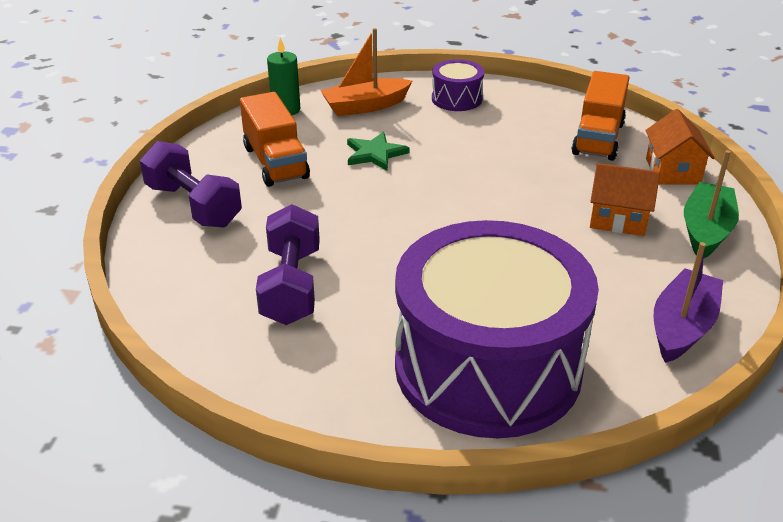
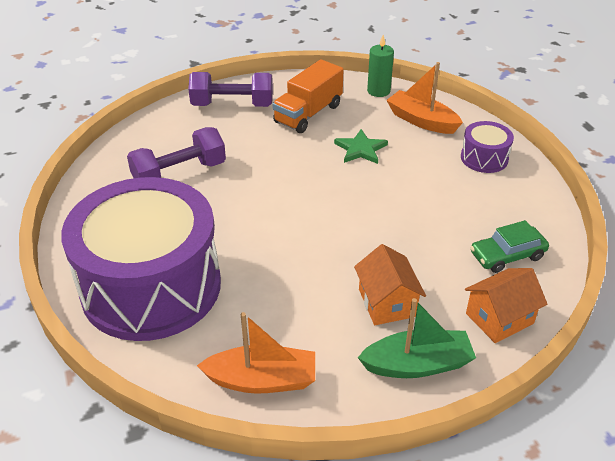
camera: 60 degrees right, 5 degrees up
(193, 205) = (232, 105): purple dumbbell -> purple dumbbell turned 75 degrees clockwise
(598, 138) = (507, 255): orange truck -> green car
(682, 327) = (262, 380): purple boat -> orange boat

